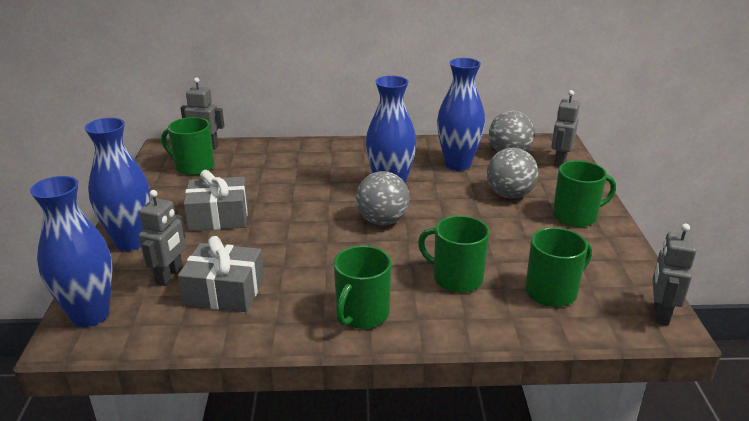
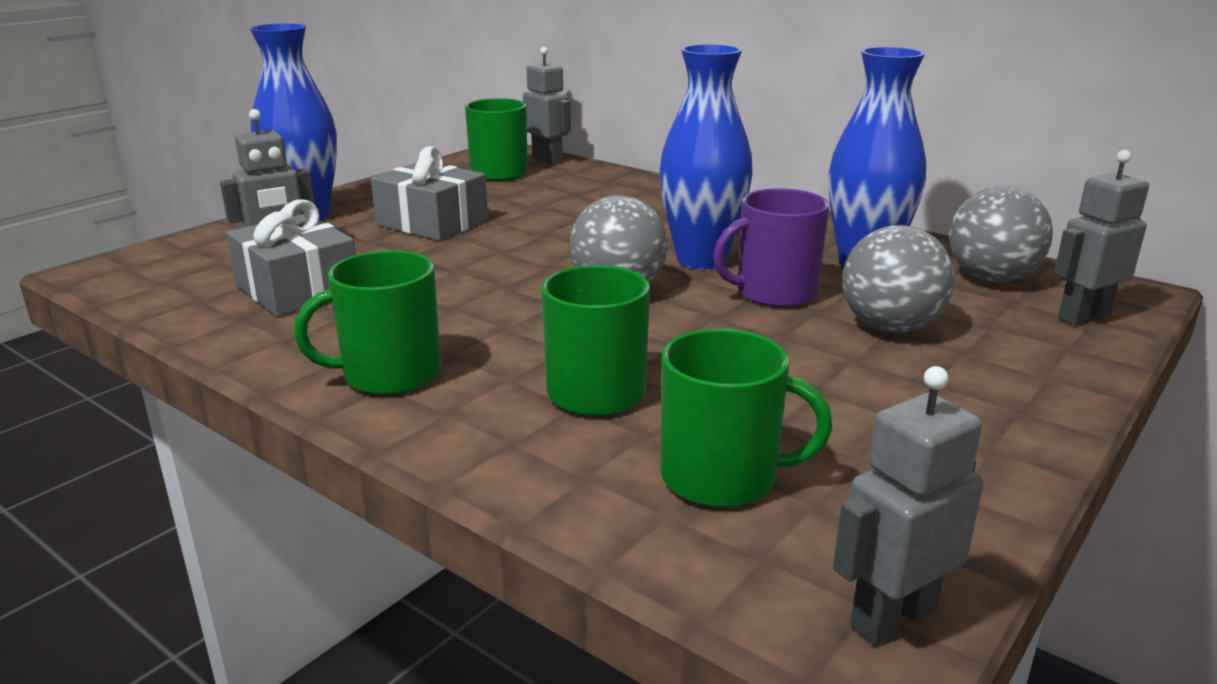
camera: 40 degrees right, 5 degrees down
(90, 315) = (150, 260): blue vase -> none
(446, 195) = (774, 293): none -> purple mug
(576, 216) = (975, 397): green mug -> none

